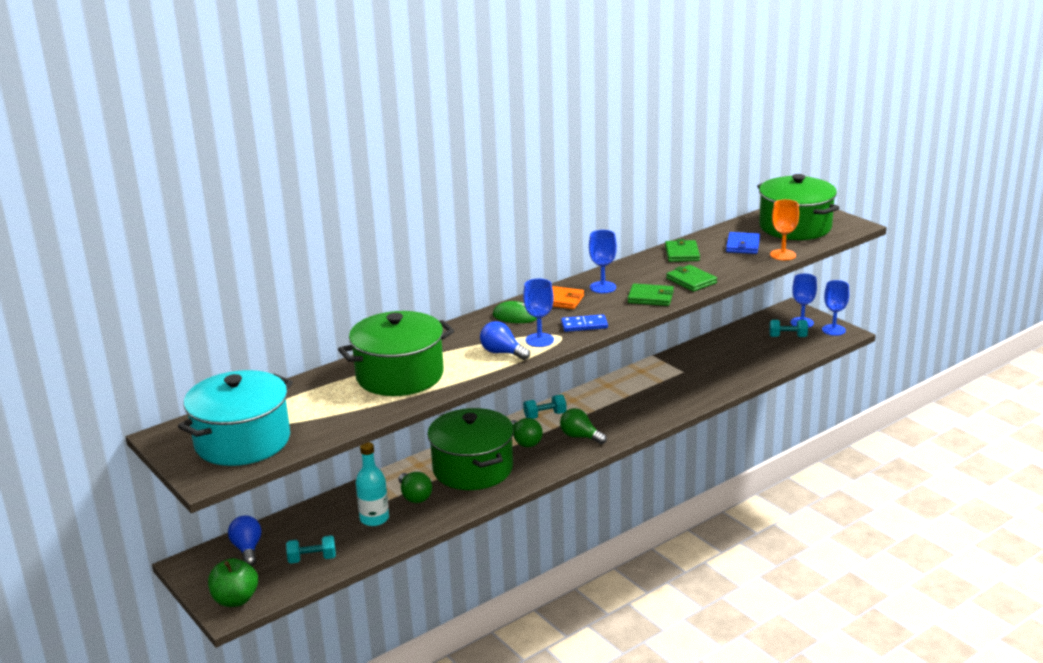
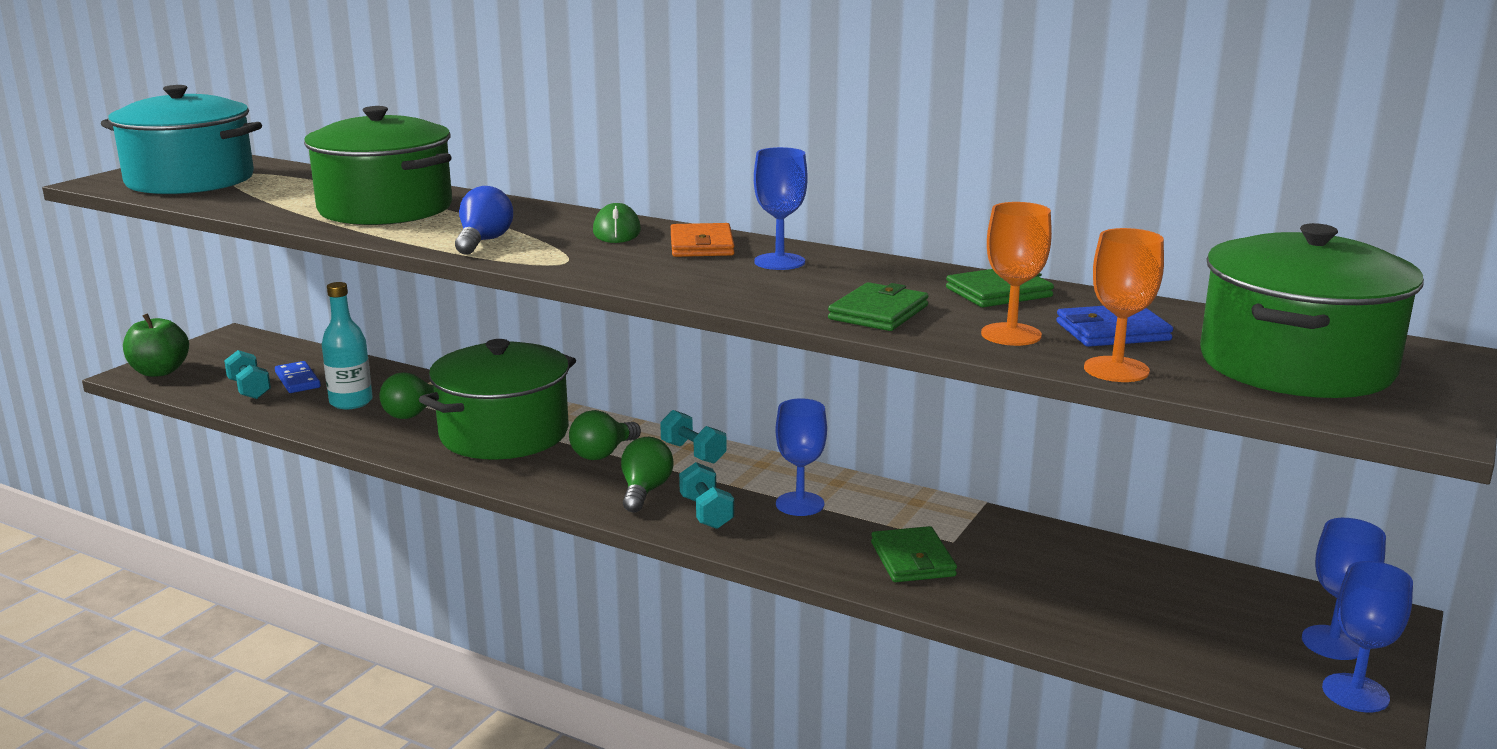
camera: 65 degrees right, 5 degrees down
(247, 549) = (267, 355): blue light bulb -> none
(539, 340) = (541, 253): blue goblet -> blue goblet (800, 504)
(584, 325) = (616, 269): blue domino -> blue domino (298, 380)
(650, 297) = (770, 294): green wallet -> green wallet (912, 559)
(734, 263) = (1011, 334): none -> orange goblet
(787, 337) = (1239, 634): turquoise dumbbell -> turquoise dumbbell (706, 513)

